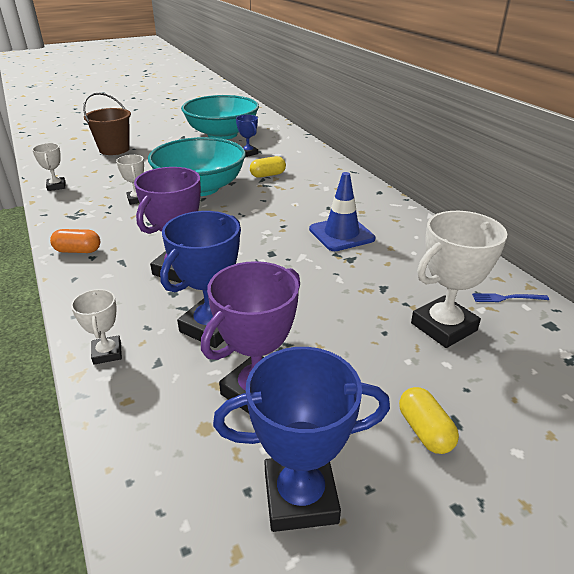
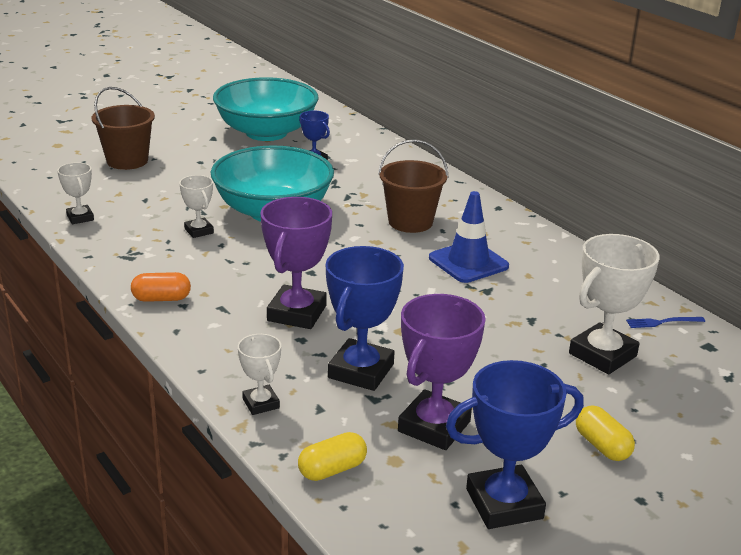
camera: 10 degrees left, 5 degrees down
(268, 175) = (352, 190): yellow capsule -> yellow capsule (332, 469)
(304, 200) = (410, 222): none -> brown bucket

